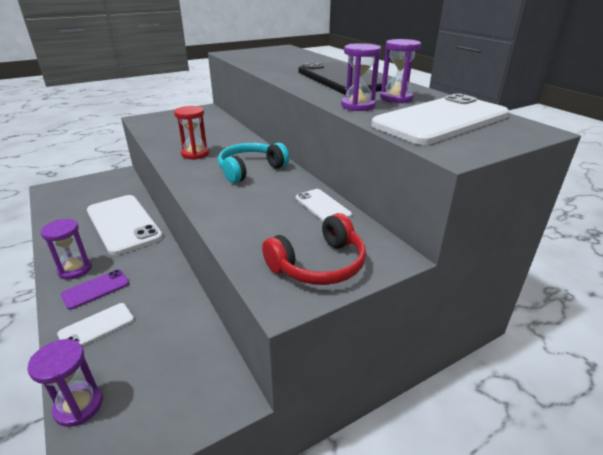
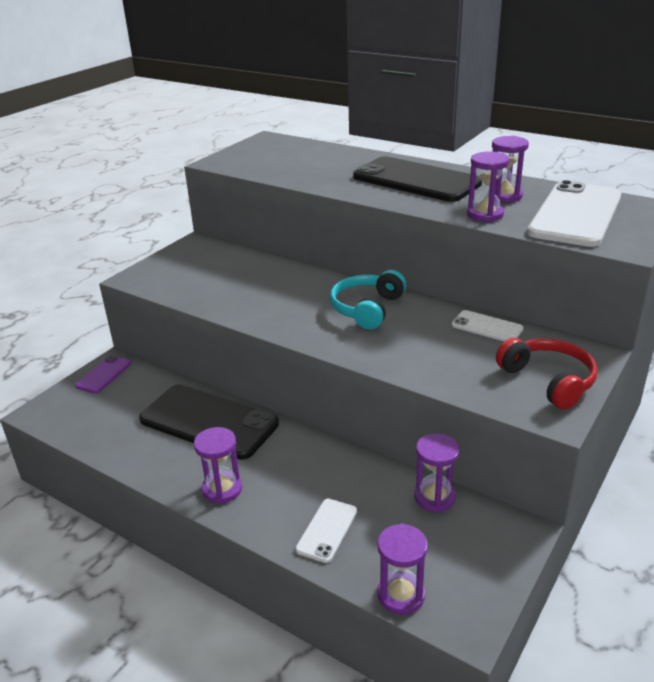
camera: 25 degrees left, 0 degrees up
(96, 289) = (276, 498): purple phone -> purple phone (104, 374)
(123, 224) = (209, 422): white phone -> black phone
(195, 154) = (279, 307): red hourglass -> none
(197, 335) = (434, 497): none -> purple hourglass
(319, 264) = (548, 381): red headphones -> red headphones turned 60 degrees counterclockwise

